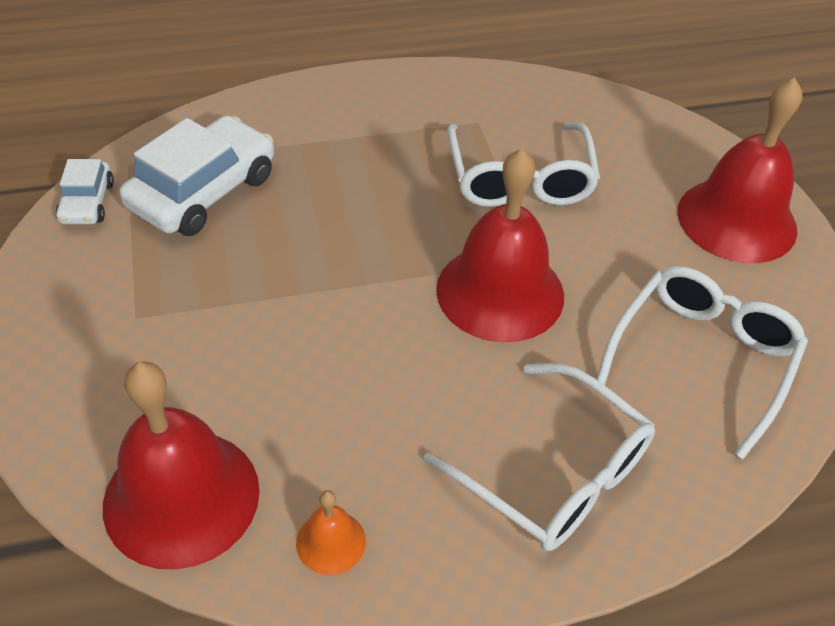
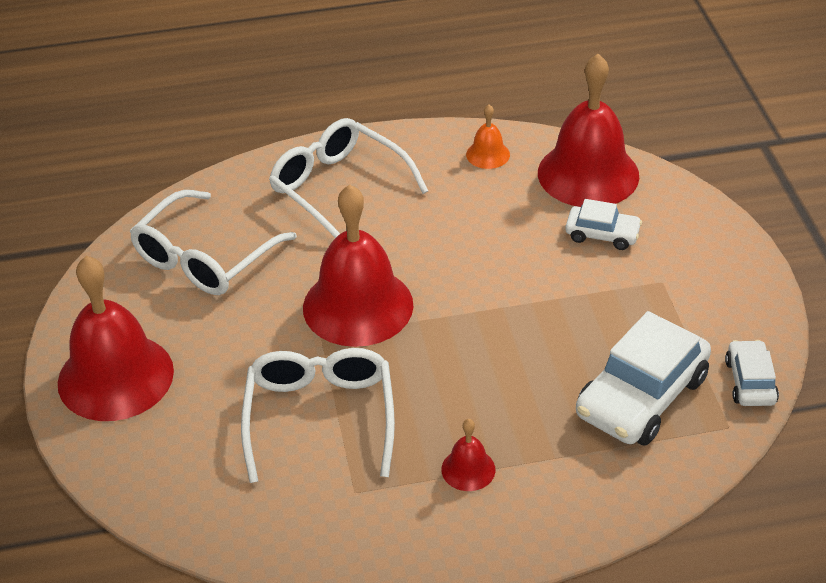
camera: 175 degrees left, 5 degrees down
(190, 386) = (602, 234): none -> white car
(379, 135) = (468, 469): none -> red bell

